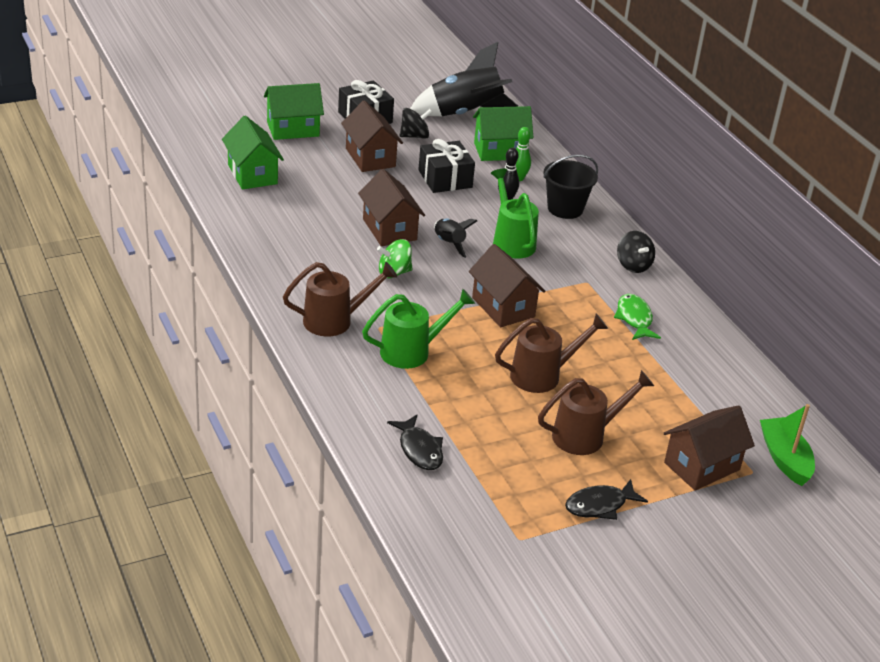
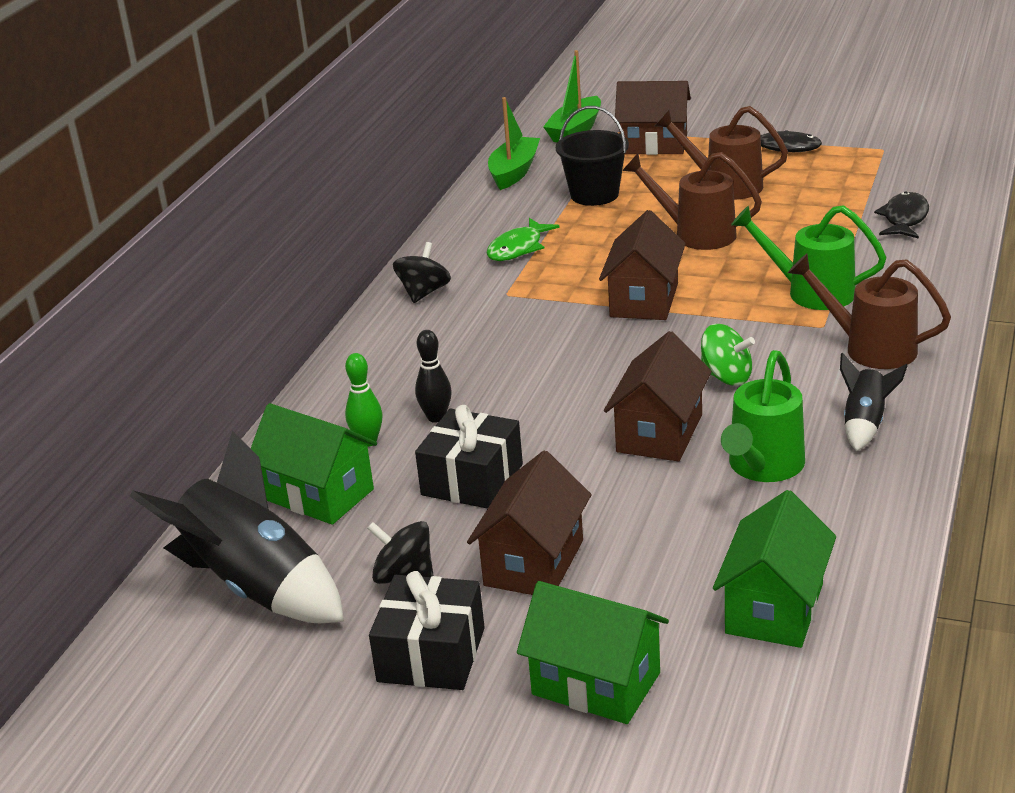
camera: 130 degrees left, 5 degrees down
(449, 244) = (604, 387): black rocket -> black rocket (865, 424)
(511, 241) = (519, 363): green watering can -> green watering can (762, 467)
(565, 209) = (382, 378): black bucket -> black bucket (594, 195)
(750, 389) = (514, 172): none -> green boat

